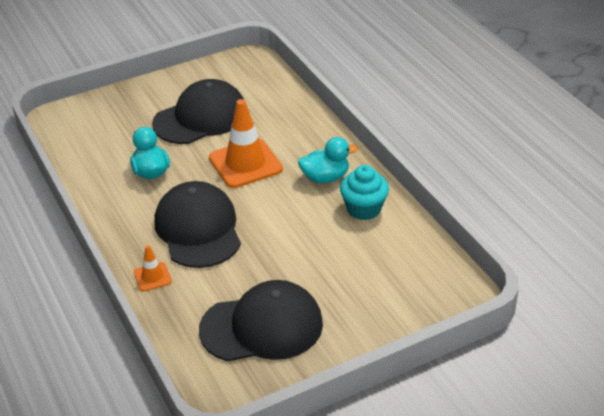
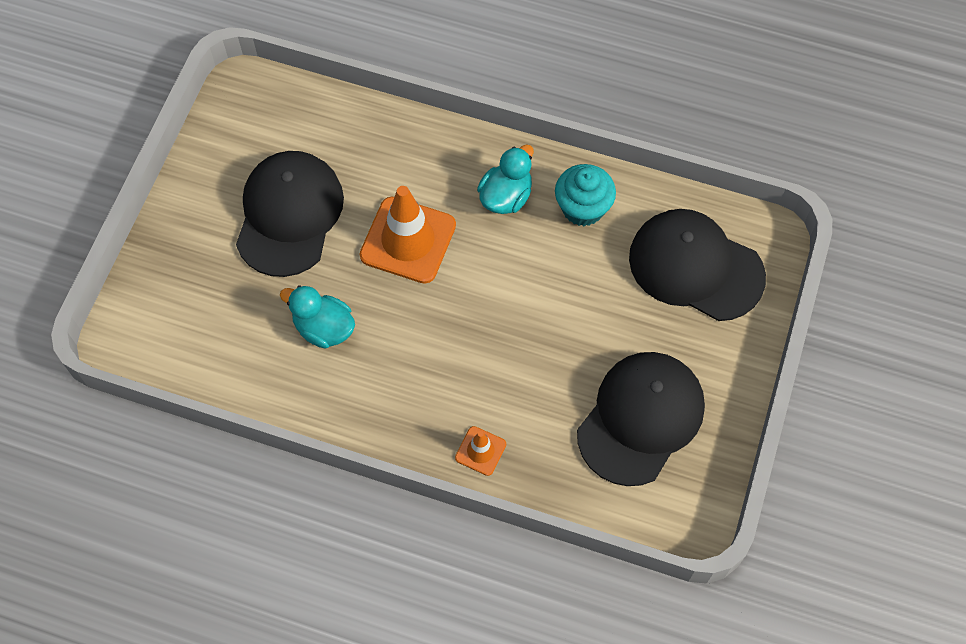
camera: 45 degrees left, 25 degrees up
(198, 229) = (457, 359): black cap -> black cap (695, 267)

